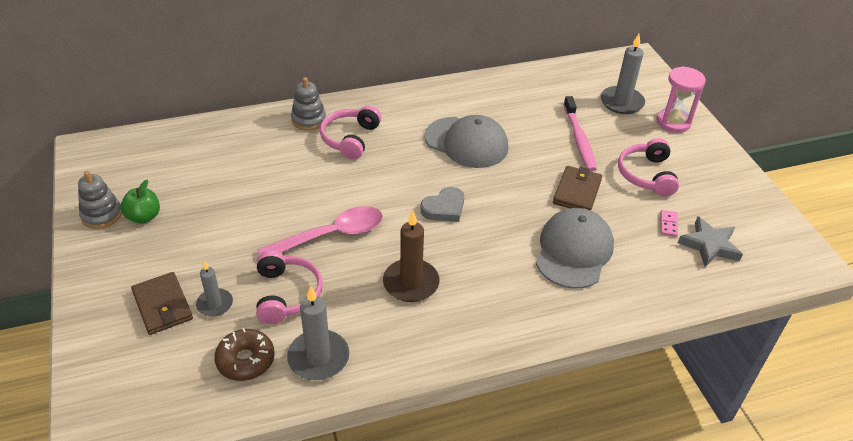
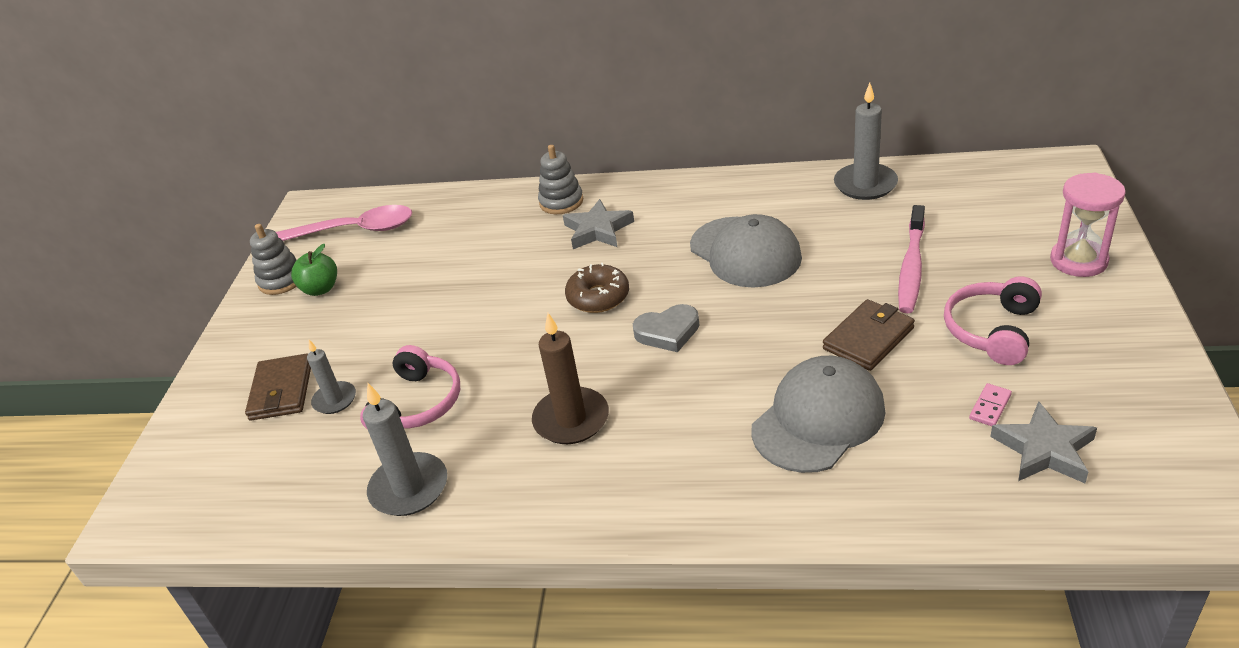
camera: 30 degrees right, 5 degrees down
(245, 360) = (329, 472): brown donut -> brown donut (598, 297)
(330, 235) = (508, 343): pink spoon -> pink spoon (355, 230)
(350, 139) = (598, 230): pink headphones -> grey star
(621, 102) = (1007, 224): grey candle -> grey candle (865, 184)

